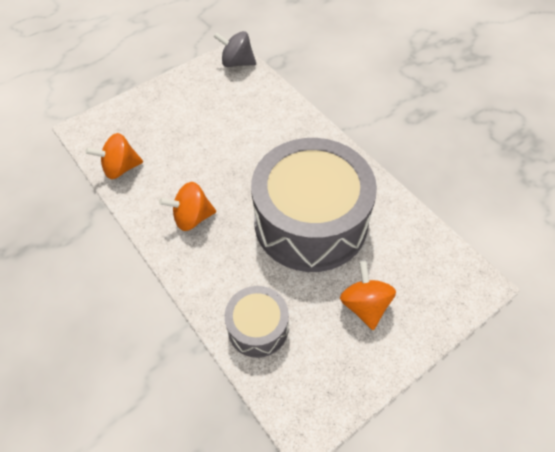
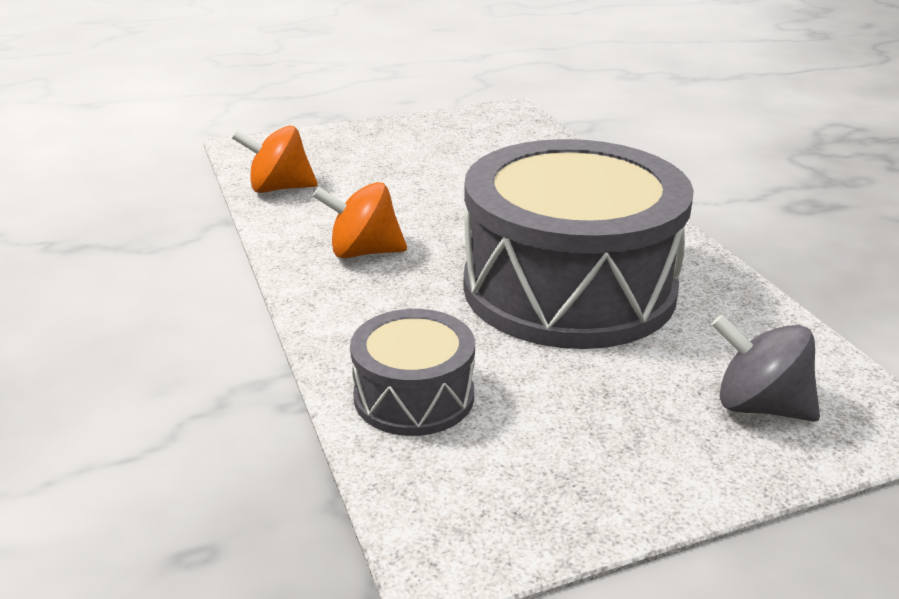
camera: 15 degrees right, 25 degrees down
(237, 63) = (514, 117): grey spinning top -> grey spinning top (759, 406)
(365, 305) = (636, 405): orange spinning top -> none

